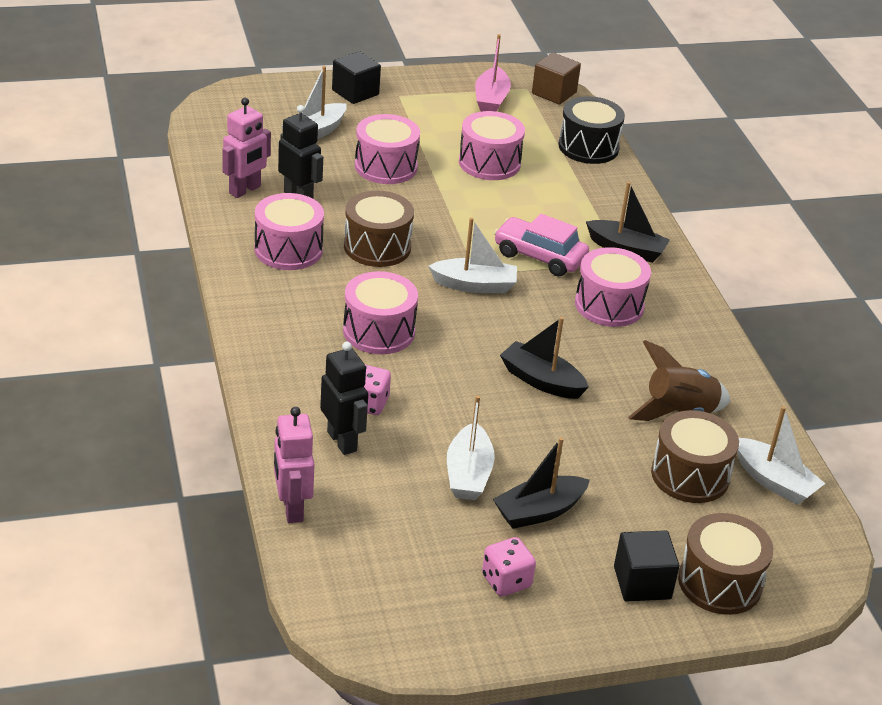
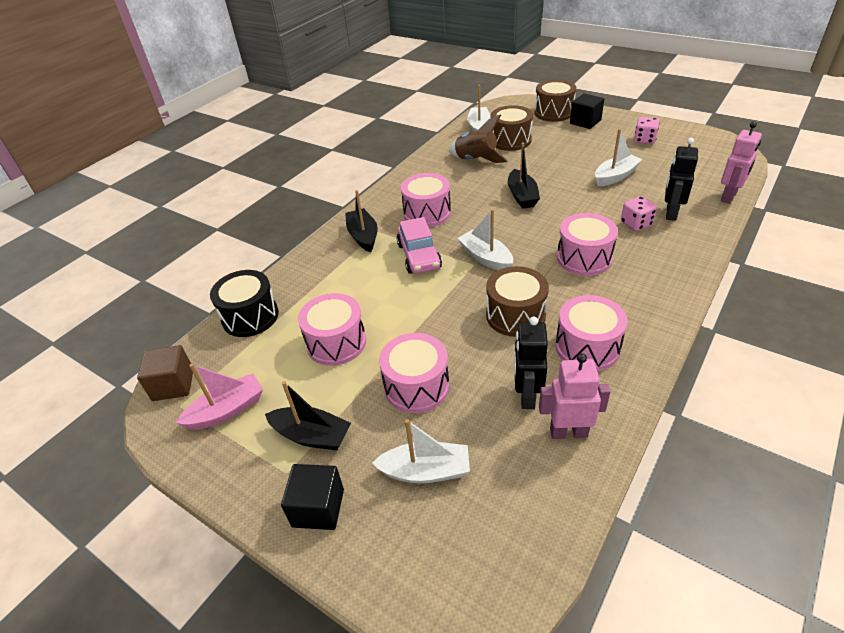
camera: 125 degrees left, 5 degrees up
(539, 511) = (598, 153): black boat -> black boat (312, 436)

